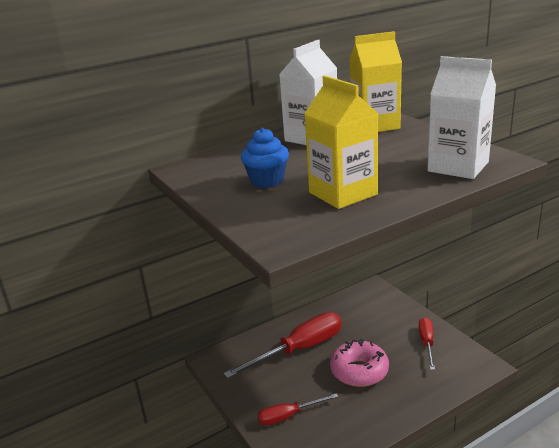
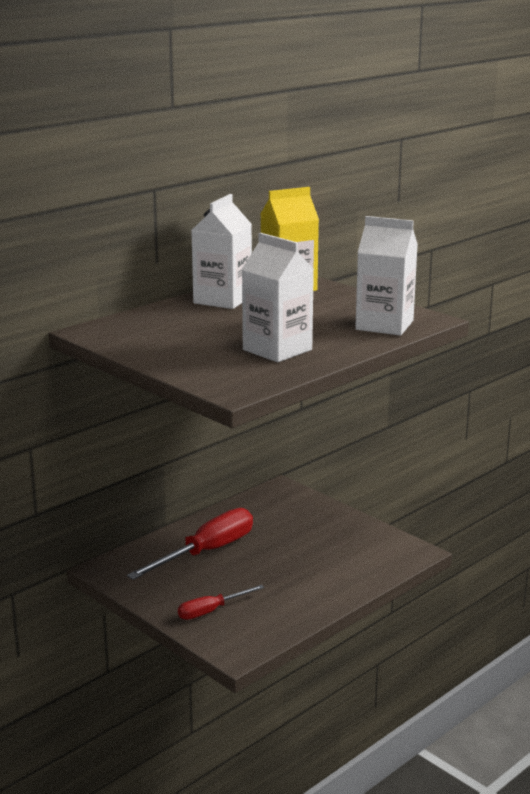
camera: 15 degrees left, 5 degrees down
(267, 181) = (193, 340): blue cupcake -> none
(343, 193) = (277, 350): yellow carton -> white carton
(359, 371) = (281, 566): pink donut -> none
(427, 343) = (352, 536): red screwdriver -> none

